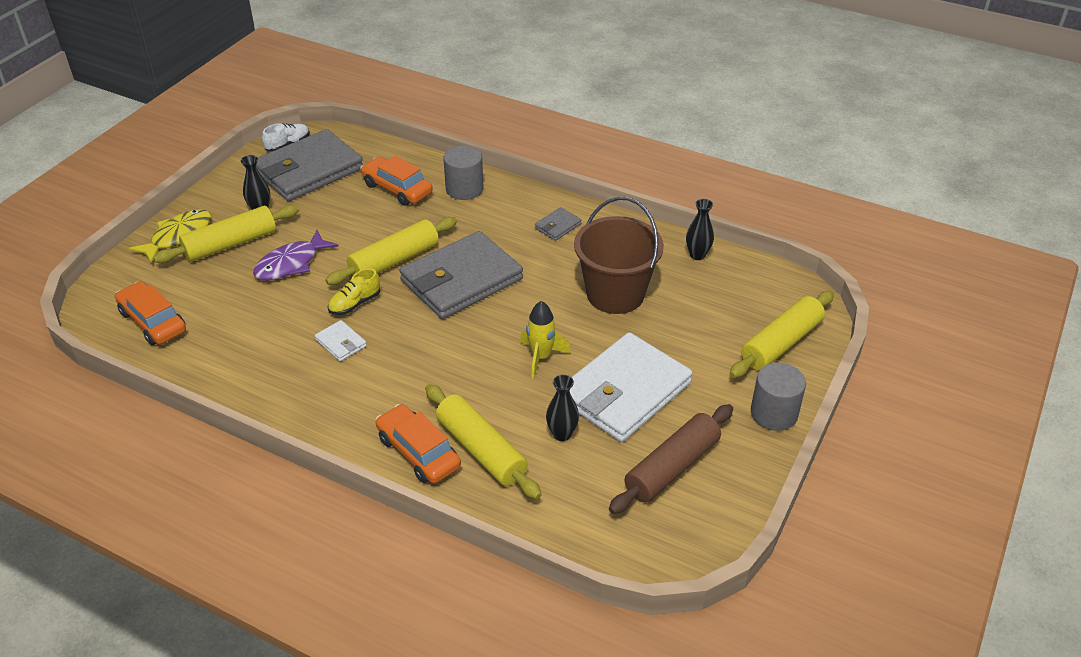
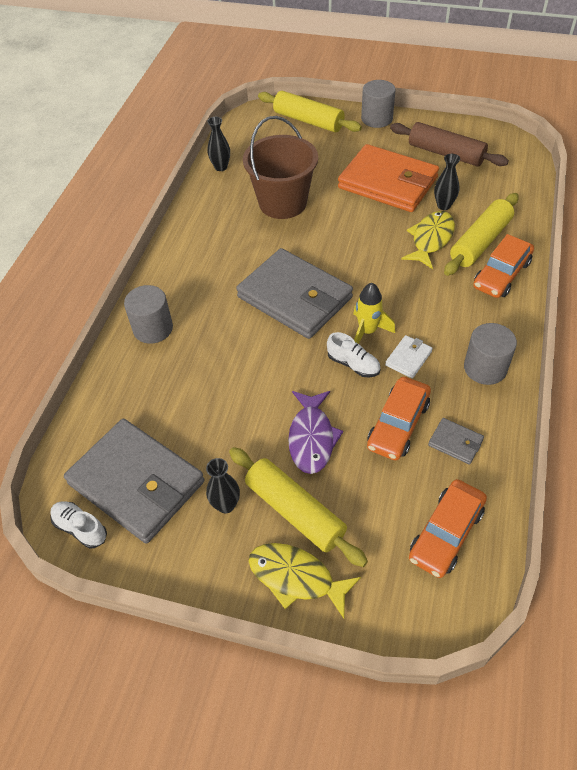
camera: 100 degrees left, 10 degrees up
(291, 264) = (312, 438): purple fish -> purple fish turned 60 degrees clockwise
(297, 396) = (485, 368): none -> grey cylinder
(355, 304) = (353, 364): yellow shoe -> white shoe
(394, 260) = (281, 353): yellow rolling pin -> none
(397, 189) = (161, 384): orange car -> orange car (398, 425)
(504, 405) = (430, 239): none -> yellow fish
(541, 357) = (371, 230): yellow rocket -> yellow rocket (367, 331)
(558, 226) = (200, 251): grey wallet -> grey wallet (455, 442)
(624, 391) = (387, 183): white wallet -> orange wallet

